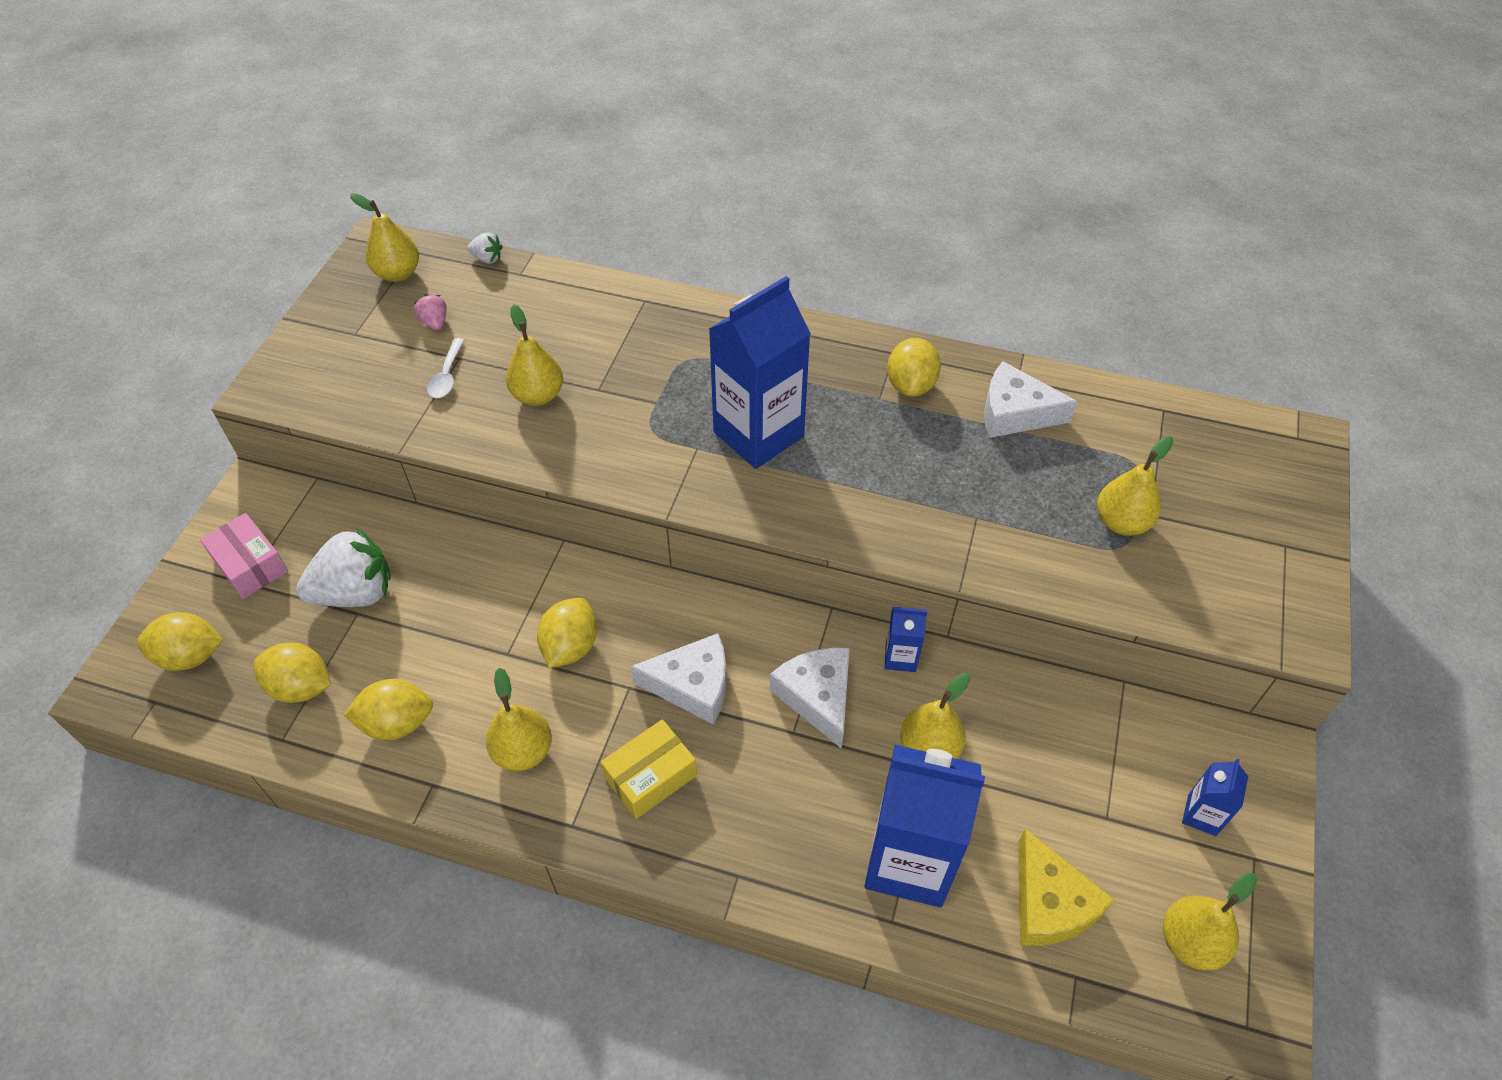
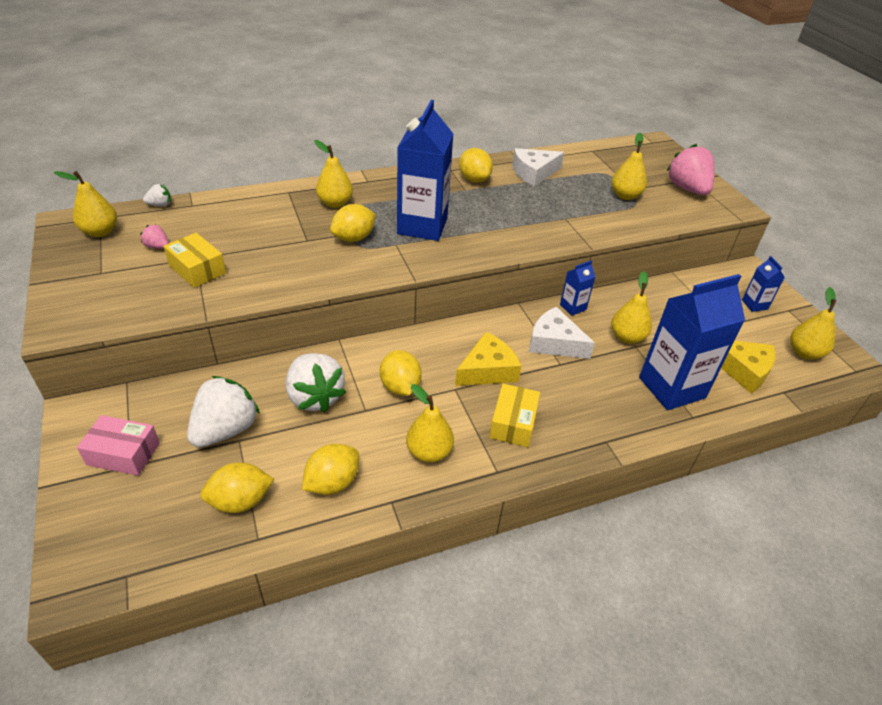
camera: 40 degrees left, 10 degrees down
(190, 656) = (129, 531): yellow lemon -> yellow lemon (354, 238)
(447, 376) = (197, 269): white spoon -> yellow box
(471, 604) = (315, 397): none -> white strawberry
(538, 395) = (271, 256): yellow pear -> yellow pear (335, 203)
(692, 685) = (488, 370): white cheese -> yellow cheese
(1251, 560) = (687, 189): none -> pink strawberry

